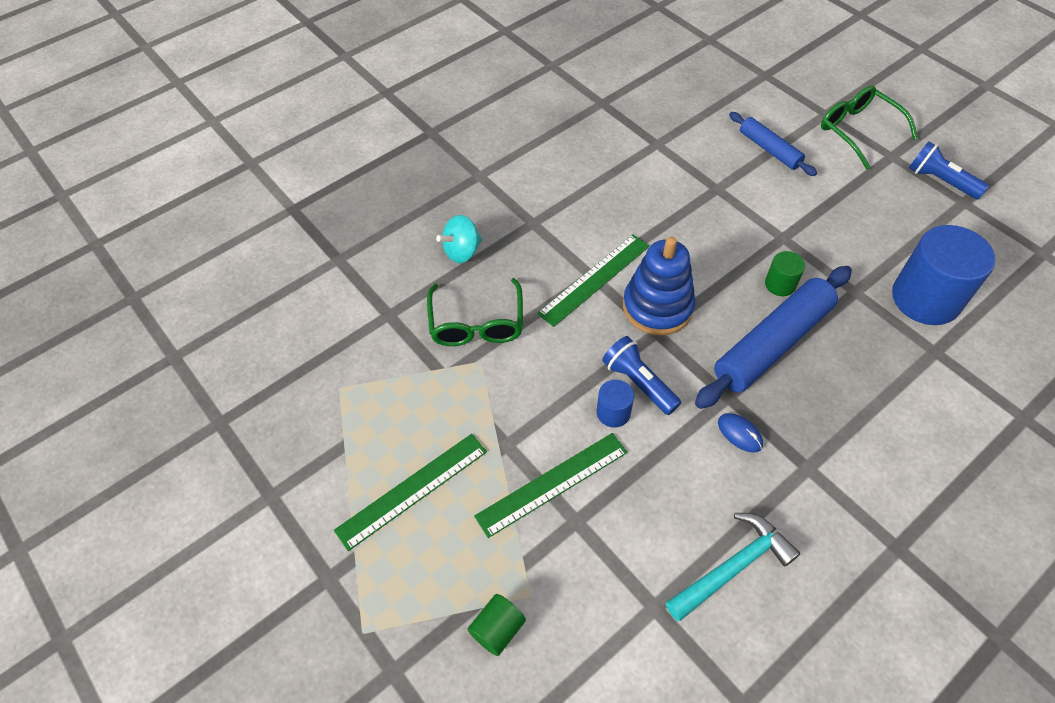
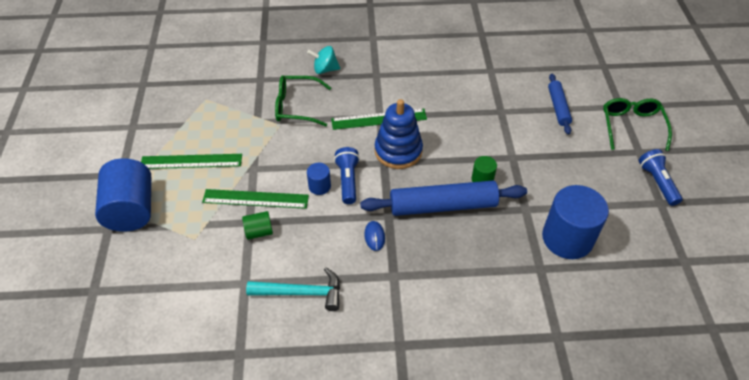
camera: 35 degrees right, 5 degrees down
(399, 618) = (131, 209): none -> blue cylinder
(476, 323) = (296, 106): green glasses -> green glasses turned 60 degrees clockwise
(497, 629) = (166, 242): green cylinder -> green cylinder (259, 232)

